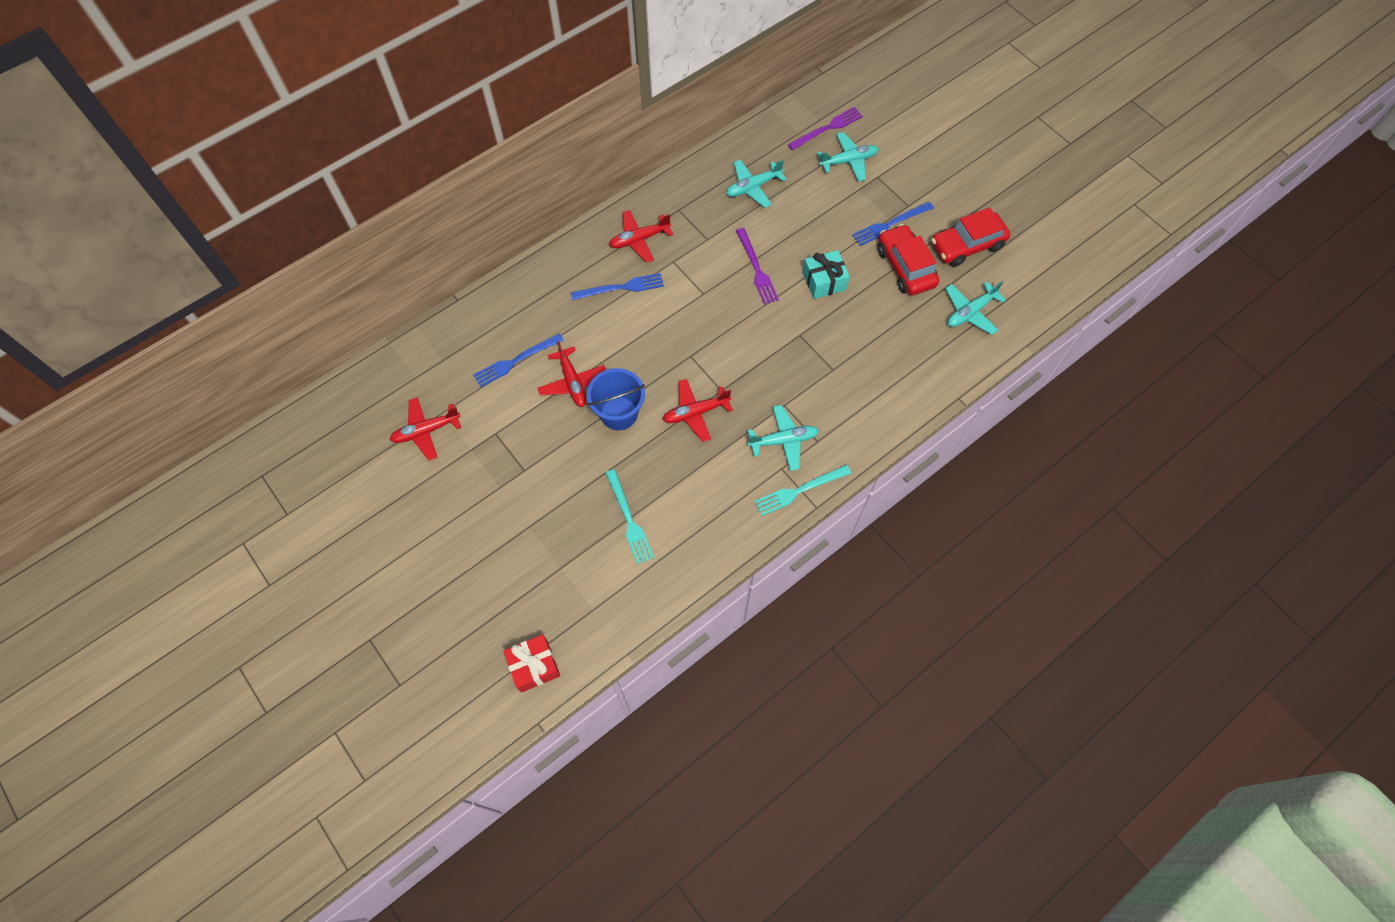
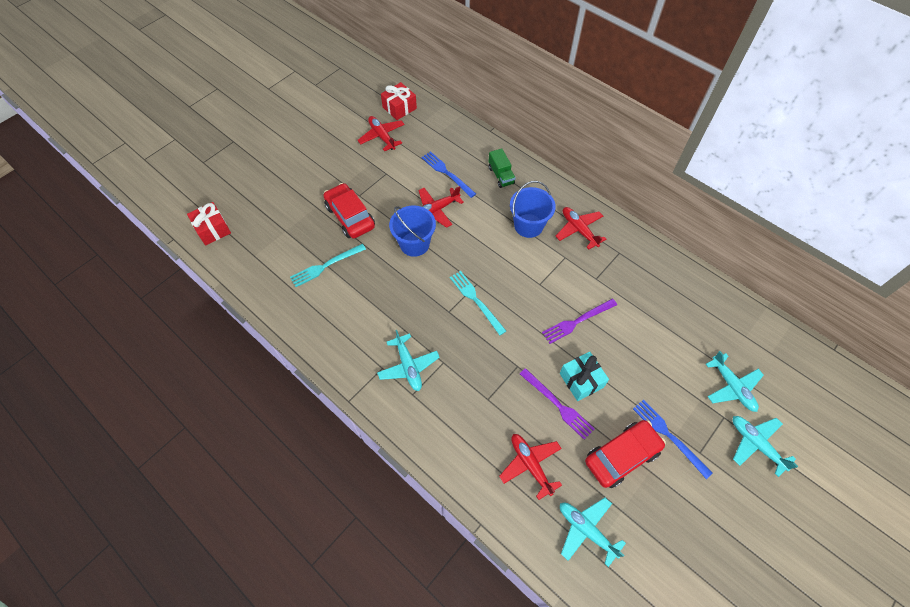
camera: 80 degrees right, 5 degrees down
(377, 402) = (399, 108): none -> red gift
(537, 301) = (501, 175): none -> green truck
(621, 288) = (528, 225): blue fork -> blue bucket
(695, 412) = (424, 296): red plane -> red plane (530, 465)
(753, 187) = (666, 306): turquoise plane -> turquoise plane (756, 444)
(799, 490) = (362, 385): turquoise fork -> turquoise fork (476, 300)
(827, 128) = (764, 362): purple fork -> purple fork (557, 405)
(967, 245) = (670, 520): red car -> red car (350, 217)

